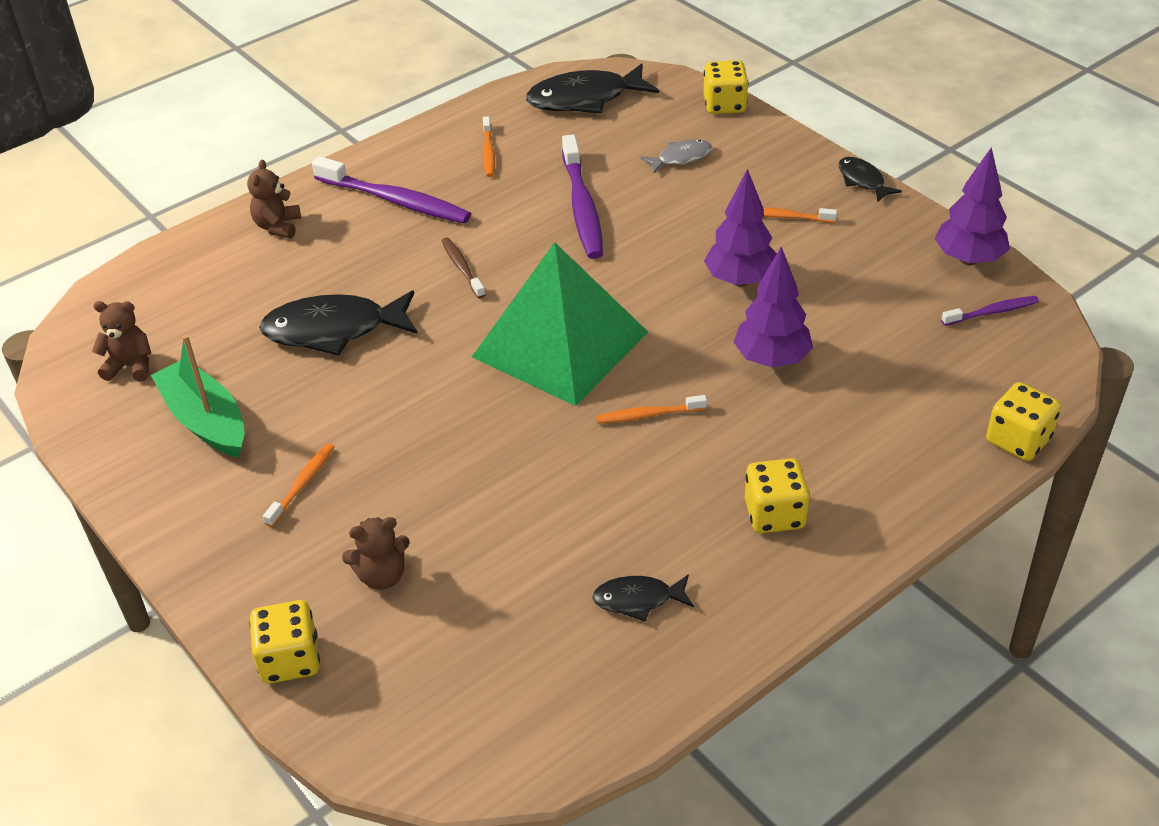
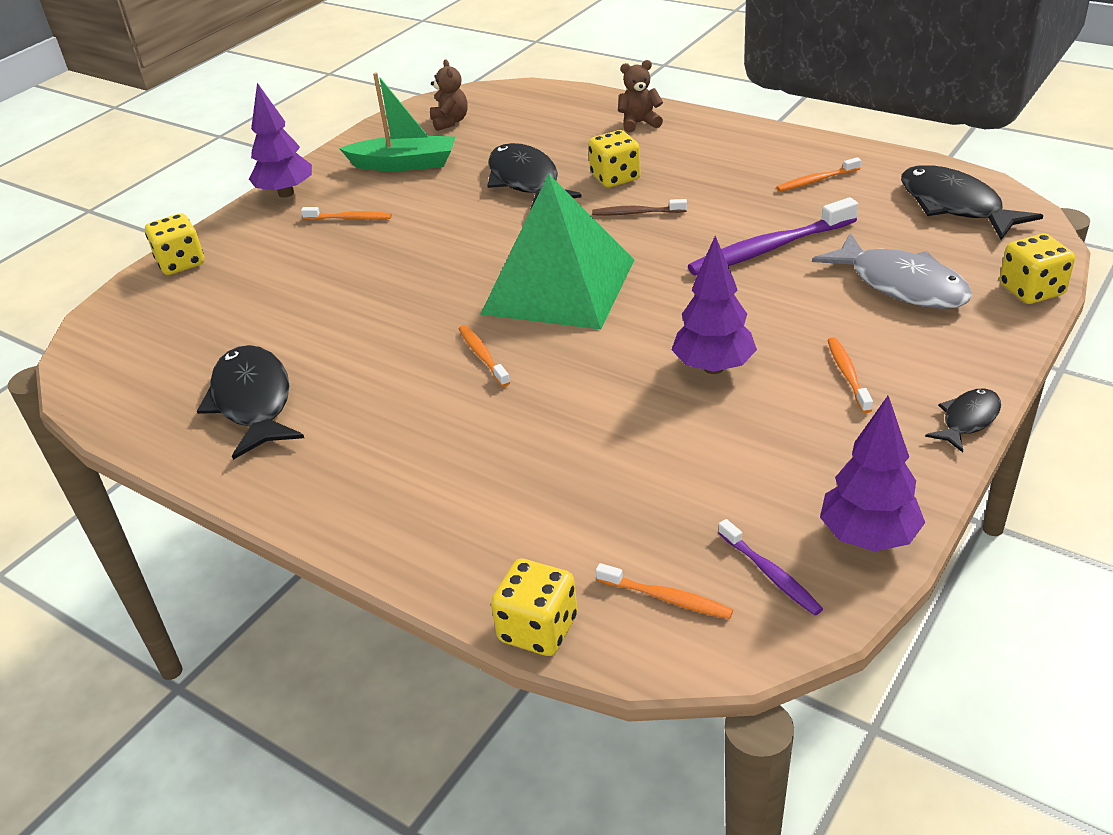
camera: 75 degrees right, 5 degrees down
(205, 420) = (404, 164): green boat -> green boat turned 60 degrees clockwise
(382, 576) = (263, 276): brown teddy bear -> none
(395, 200) = (709, 159): purple toothbrush -> none
(462, 268) = (636, 213): brown toothbrush -> brown toothbrush turned 135 degrees counterclockwise
(638, 600) = (253, 402): black fish -> black fish, size x1.89
(681, 158) = (901, 285): grey fish -> grey fish, size x1.89
(771, 359) = (595, 413): purple tree -> purple tree (286, 193)
(774, 514) = (371, 459): yellow dice -> yellow dice (615, 177)
(1002, 367) = (667, 598): none -> orange toothbrush

